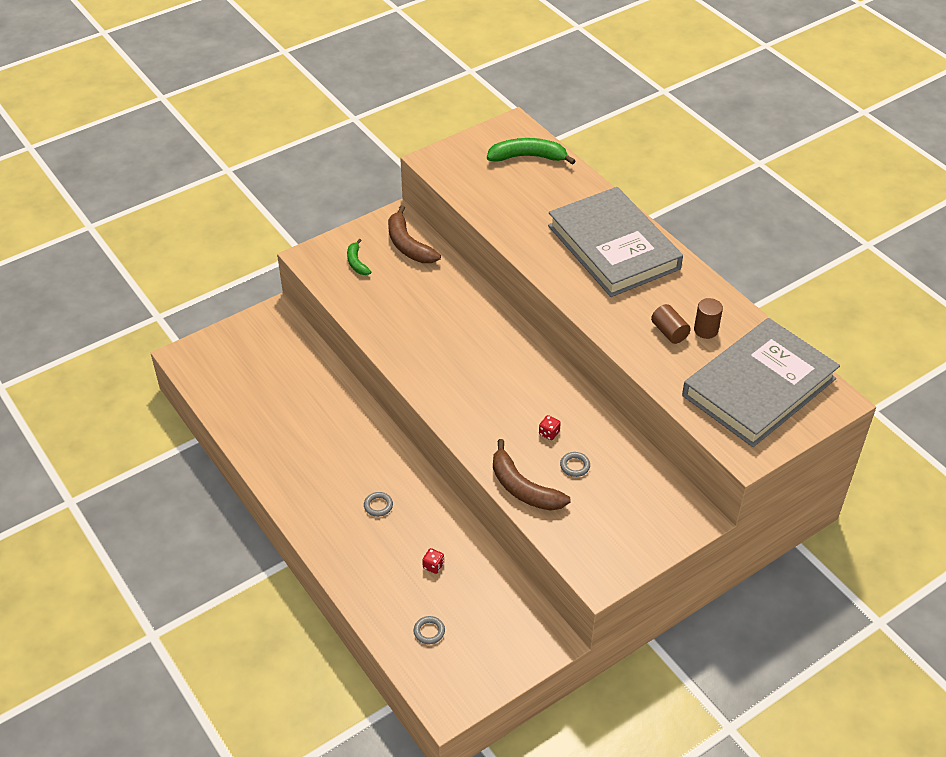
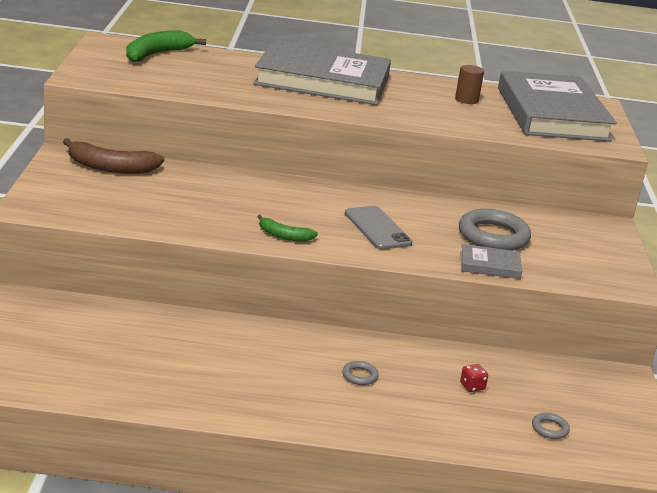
camera: 55 degrees left, 20 degrees down
(357, 262) = (84, 195): green banana -> green banana (284, 236)
(499, 405) = (377, 228): none -> grey phone
(523, 488) = (490, 265): brown banana -> grey book
(549, 433) = (441, 227): red dice -> none
(575, 466) = (493, 236): grey ring -> grey ring, size x2.24
(669, 332) = (449, 108): brown cylinder -> none

